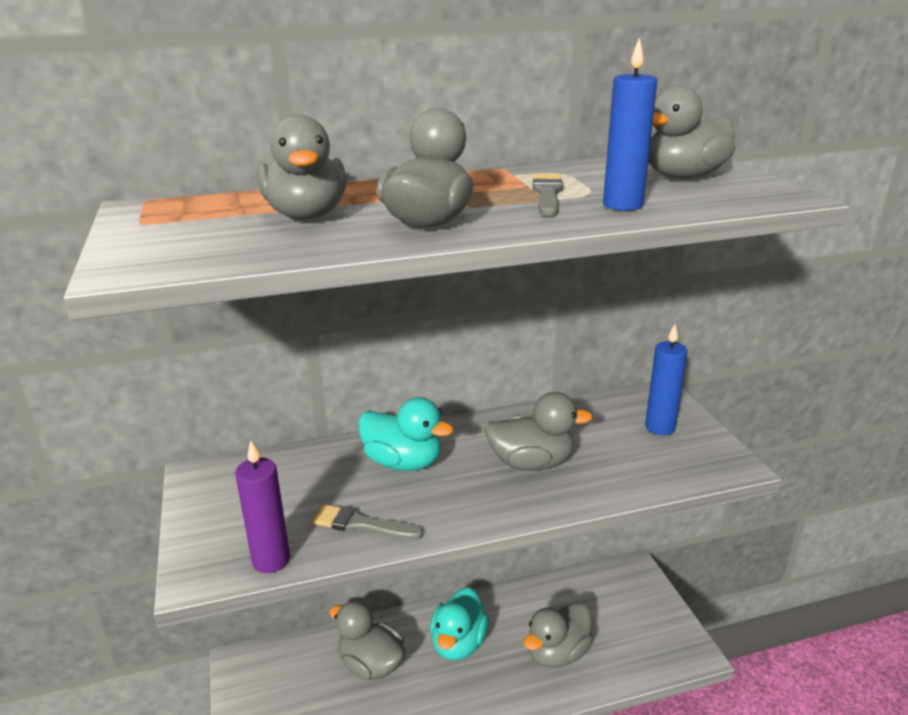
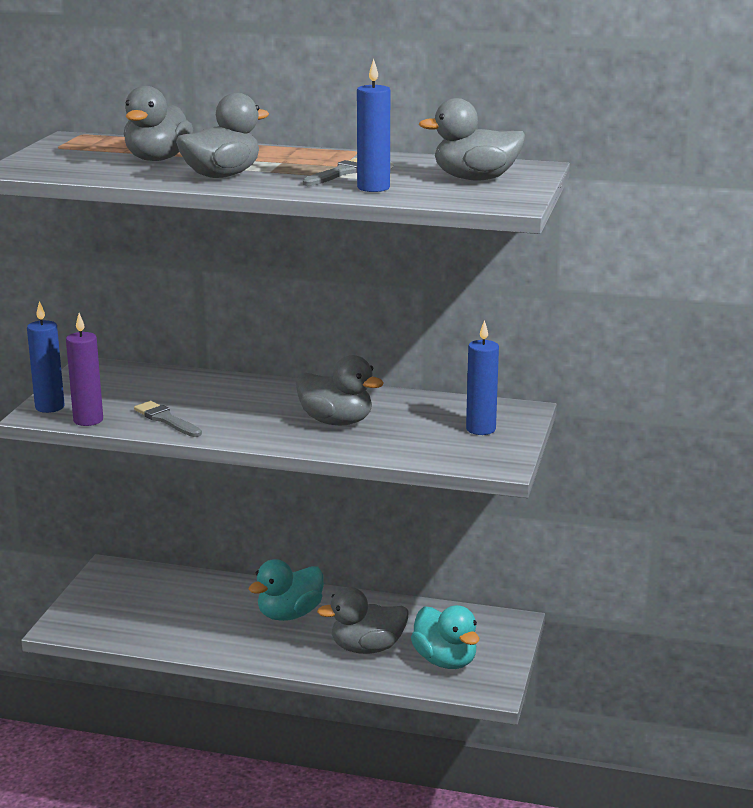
camera: 30 degrees right, 5 degrees down
(203, 556) = (50, 407): none -> blue candle
(371, 664) = (206, 602): grey duck -> none
(403, 463) = (240, 396): turquoise duck -> turquoise duck (445, 661)

